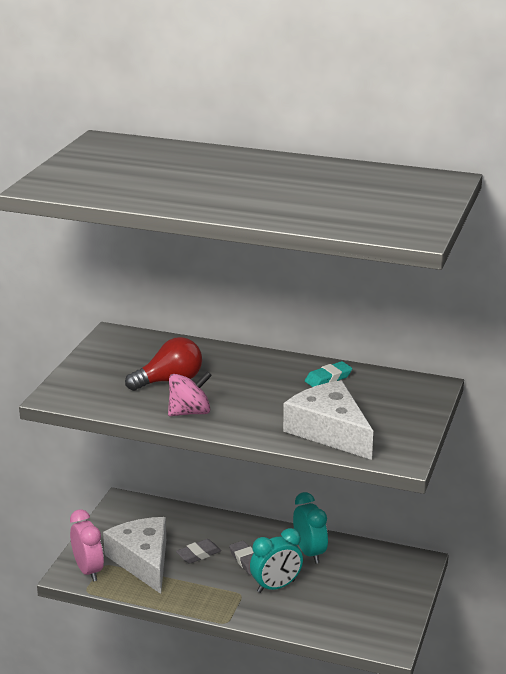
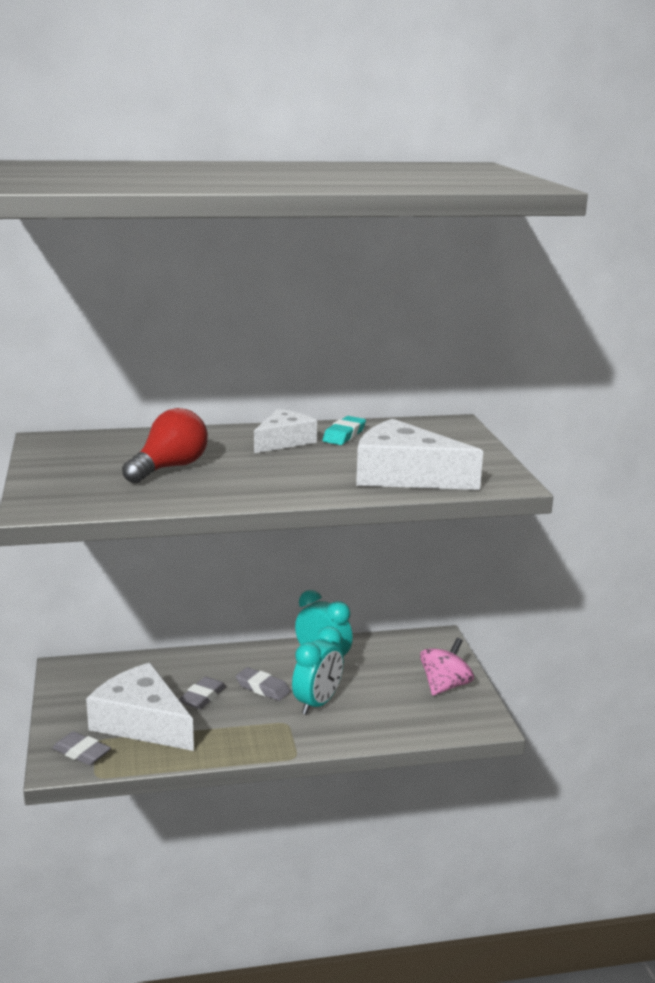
camera: 30 degrees left, 5 degrees down
(88, 570) = (81, 753): pink clock -> grey eraser
(190, 412) = (229, 490): pink spinning top -> pink spinning top (445, 686)
(276, 374) = (284, 441): none -> white cheese

